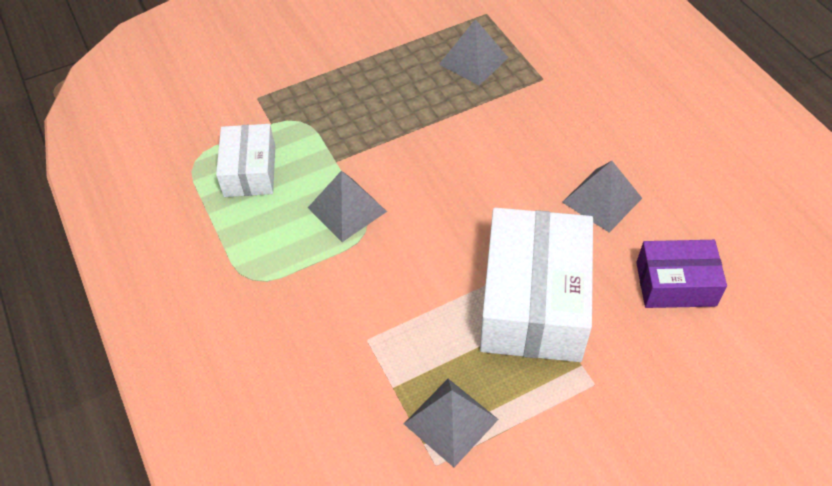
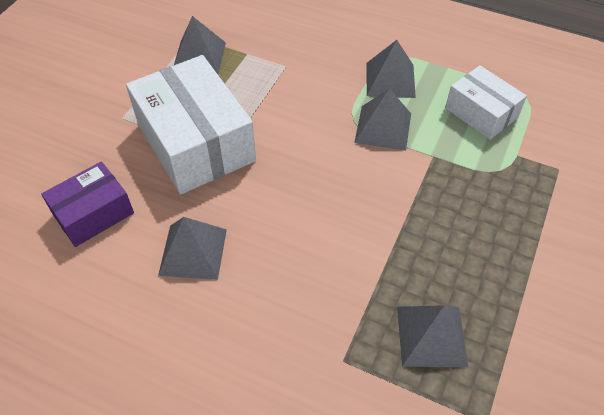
camera: 140 degrees right, 0 degrees up
(284, 252) = (390, 80): none -> grey pyramid

